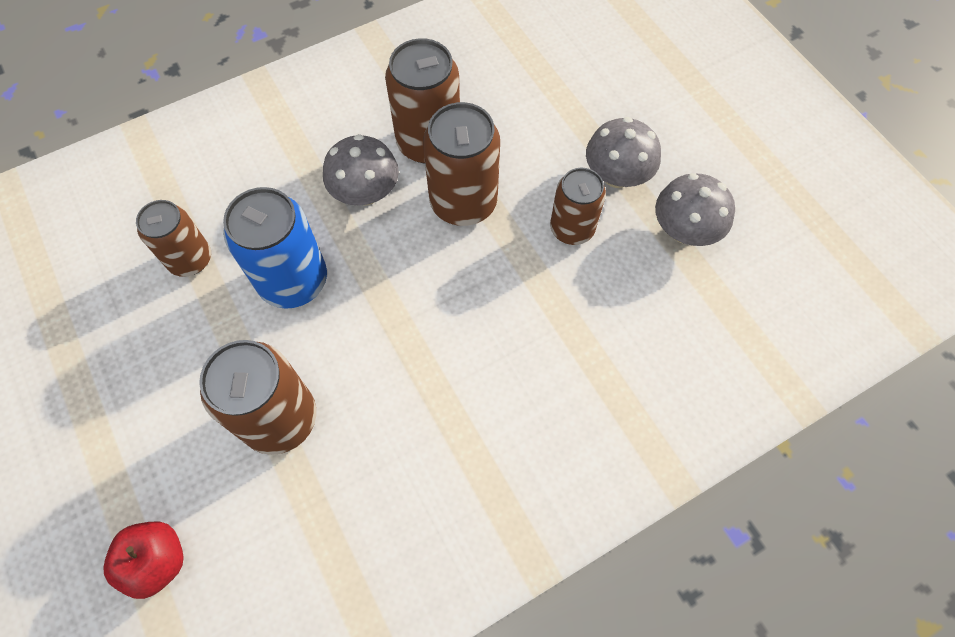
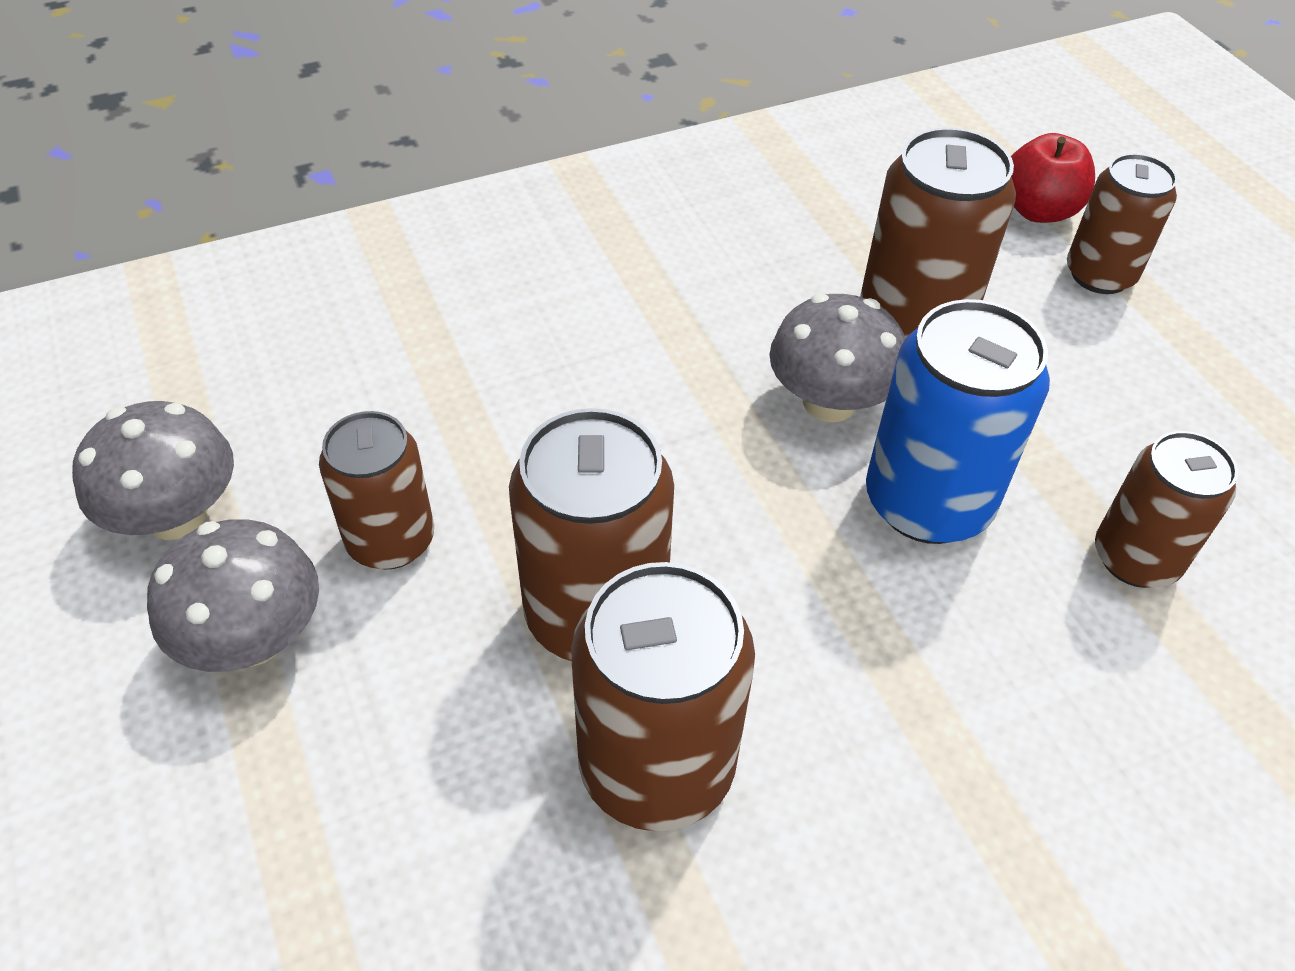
camera: 175 degrees left, 15 degrees down
(133, 486) = (1099, 275): none -> brown can
(365, 193) = (802, 656): grey mushroom -> grey mushroom (829, 402)

